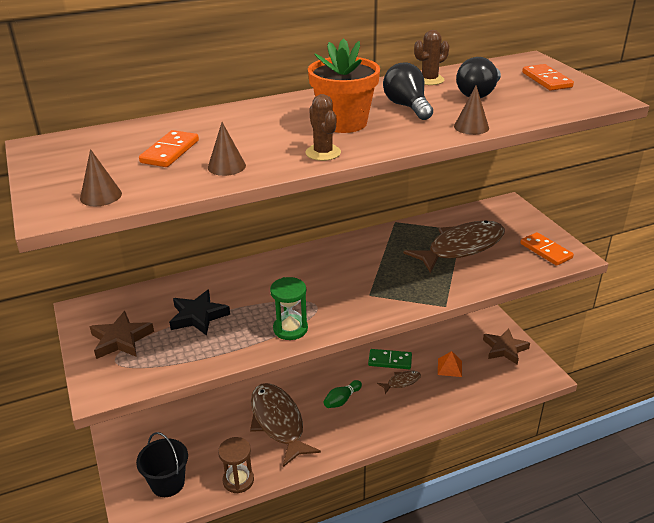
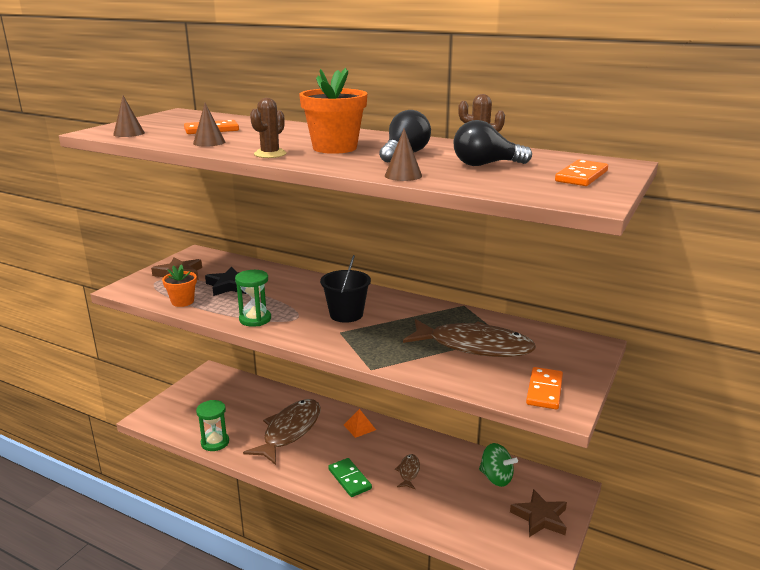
camera: 50 degrees right, 10 degrees down
(167, 483) = (185, 414): black bucket -> black bucket (346, 314)
(193, 359) = (182, 302): none -> orange flower pot
(238, 480) = (215, 442): brown hourglass -> green hourglass
(342, 400) = (348, 450): green bowling pin -> none
(390, 361) = (426, 453): green domino -> green domino (349, 479)
(401, 382) = (408, 472): brown fish -> brown fish turned 105 degrees counterclockwise
(449, 367) = (464, 492): orange pyramid -> orange pyramid (359, 427)
(450, 344) = (496, 478): none -> green spinning top

